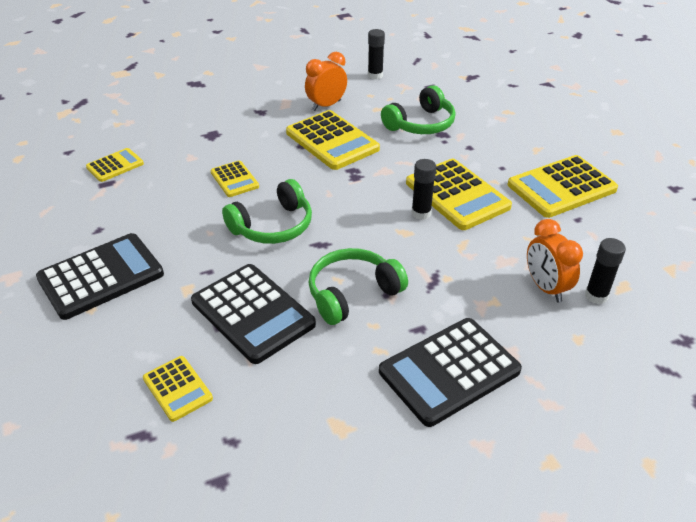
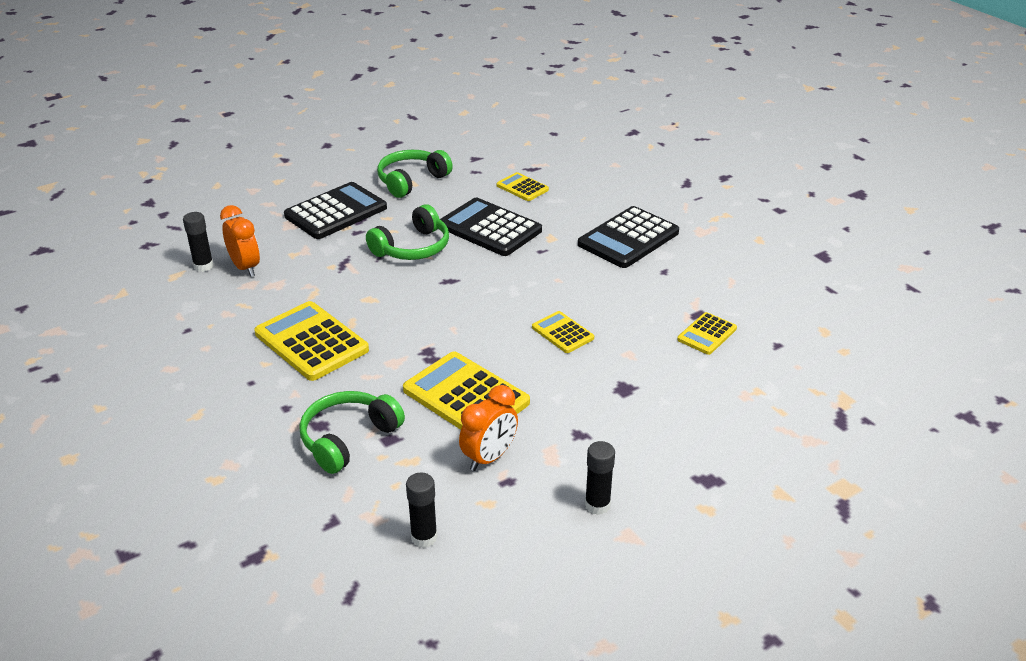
camera: 170 degrees right, 5 degrees down
(273, 226) = (500, 291): green headphones -> green headphones (411, 181)
(421, 213) = (352, 318): black glue stick -> black glue stick (597, 505)
(561, 187) = (188, 364): yellow calculator -> none

